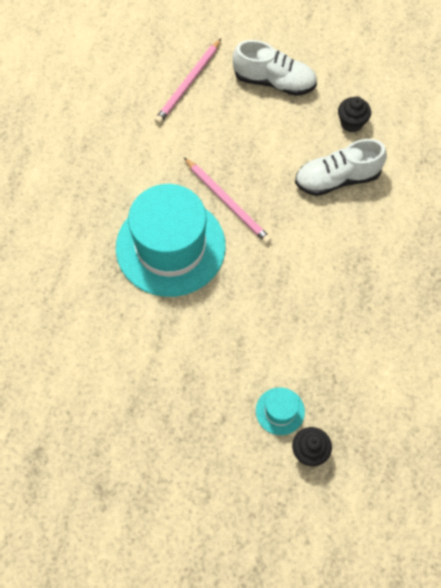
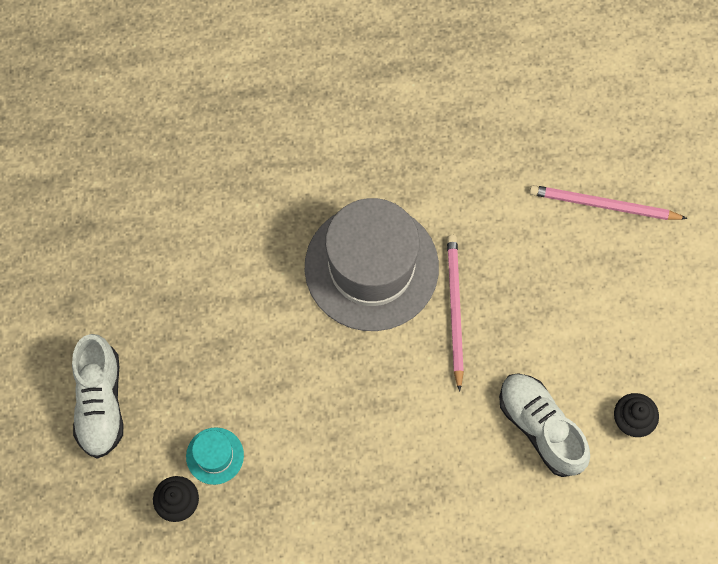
camera: 70 degrees right, 5 degrees up
(170, 247) = (371, 267): turquoise hat -> grey hat
(227, 202) = (454, 309): pink pencil -> pink pencil turned 150 degrees clockwise
(274, 81) = (652, 306): white shoe -> white shoe (100, 402)

